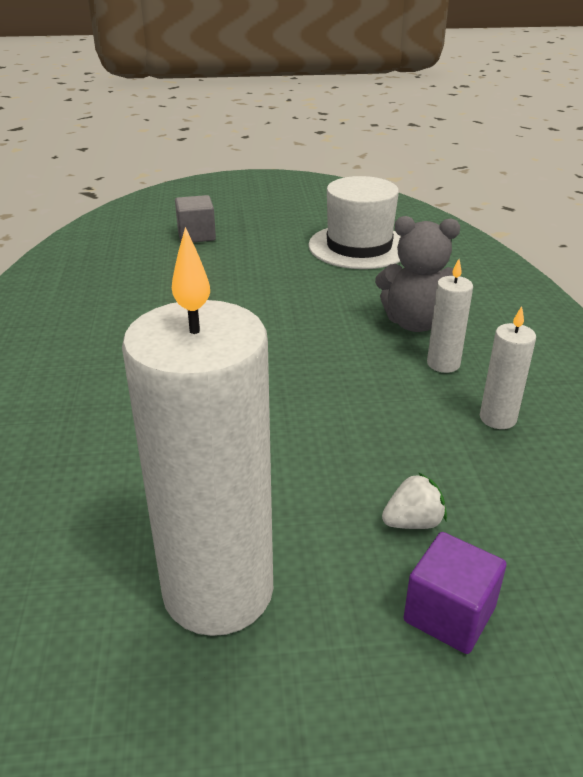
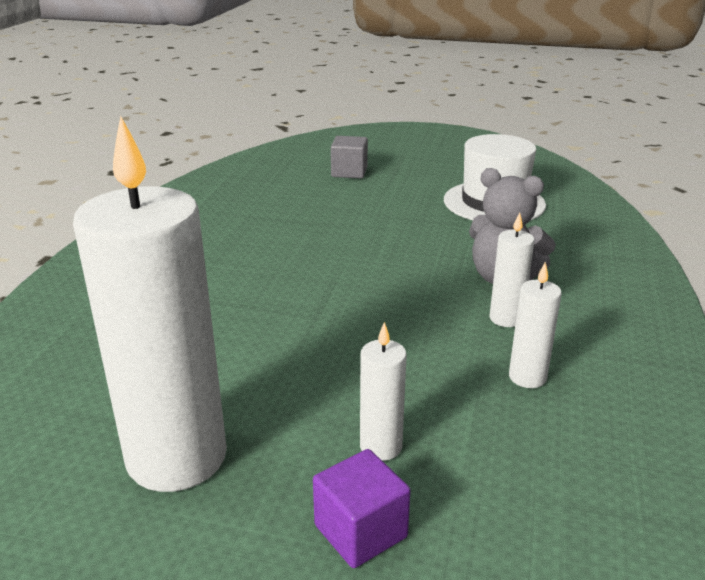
camera: 20 degrees right, 5 degrees down
(413, 522) = (381, 446): white strawberry -> white candle

